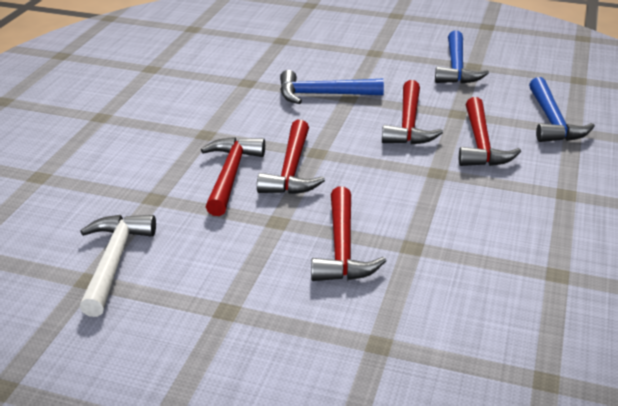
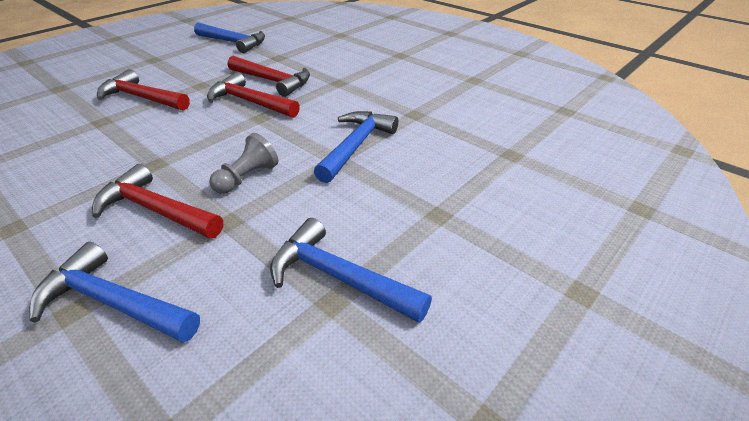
camera: 115 degrees right, 5 degrees up
(114, 262) = (233, 42): white hammer -> blue hammer
(408, 124) = (247, 177): red hammer -> grey pawn

